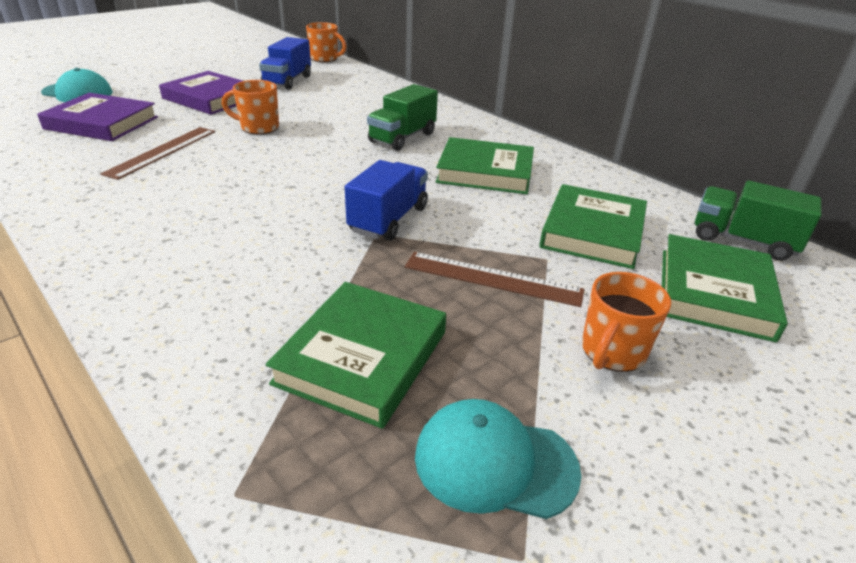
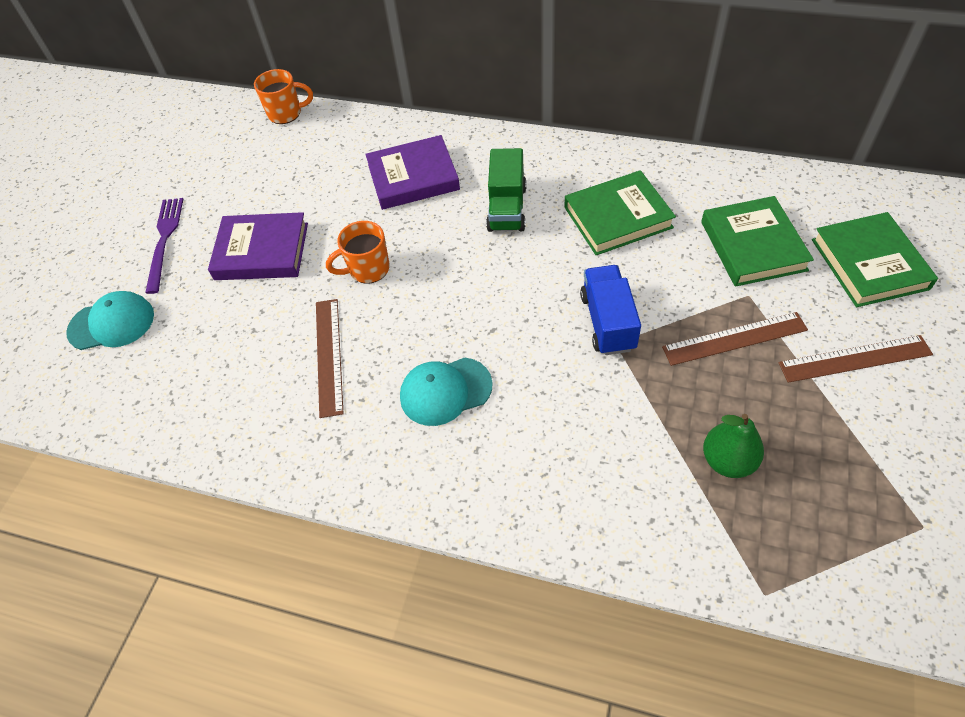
camera: 25 degrees left, 20 degrees up
(102, 123) = (212, 353): purple book -> purple book (413, 177)
(167, 76) = (164, 240): none -> purple fork
(287, 81) = (299, 177): blue truck -> none
(362, 357) = (728, 460): green book -> green pear
(495, 462) = (864, 482): turquoise cap -> turquoise cap (445, 391)
(612, 352) = (854, 358): orange mug -> brown ruler
(742, 241) = (849, 195): green truck -> none

